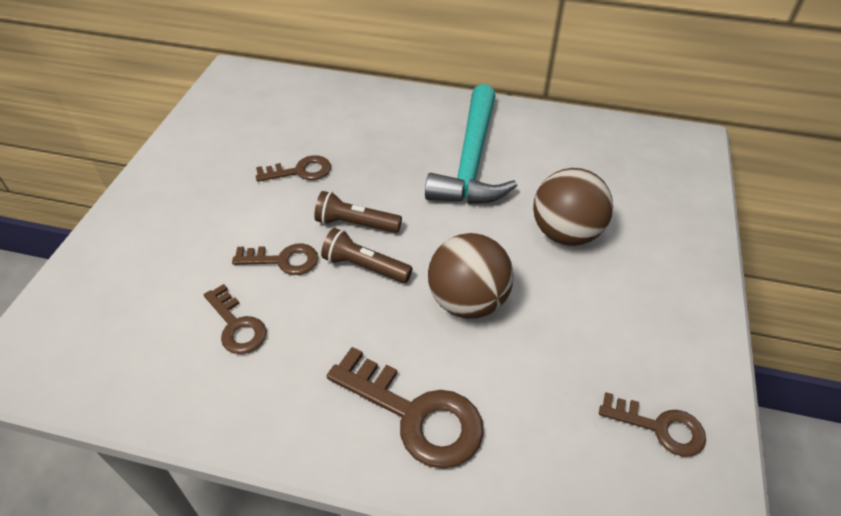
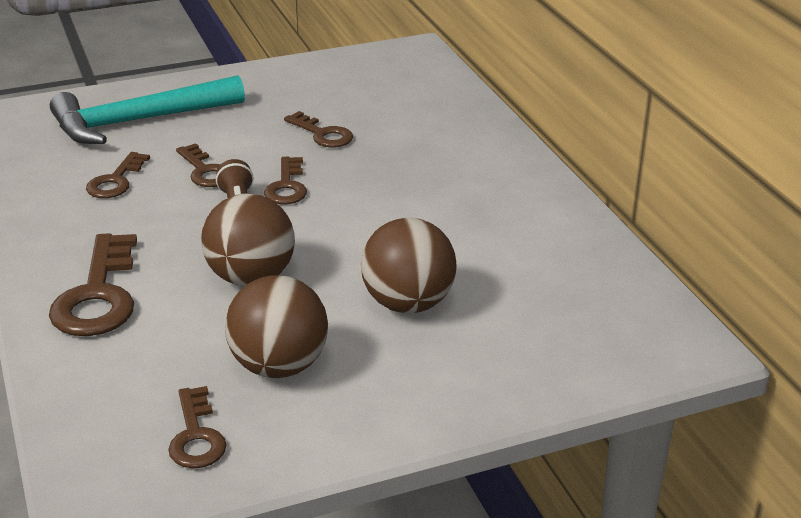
camera: 55 degrees right, 15 degrees down
(356, 224) = (287, 186): brown flashlight -> brown key
(471, 160) = (452, 213): turquoise hammer -> turquoise hammer (139, 121)
(598, 336) = (279, 366): none -> brown ball

